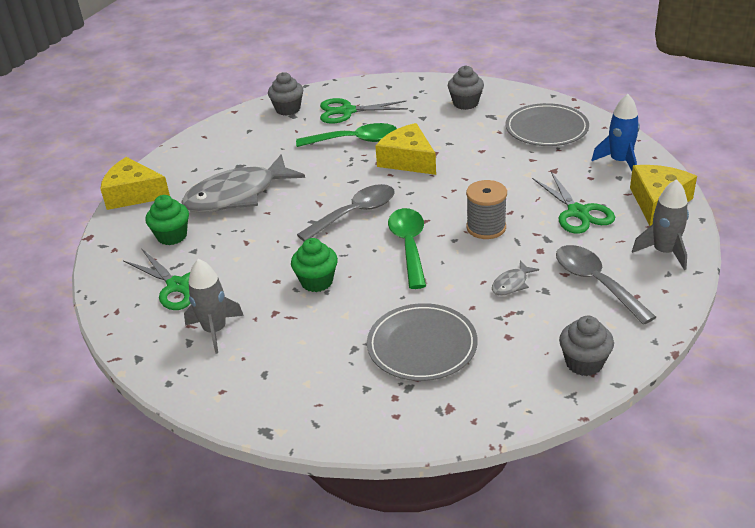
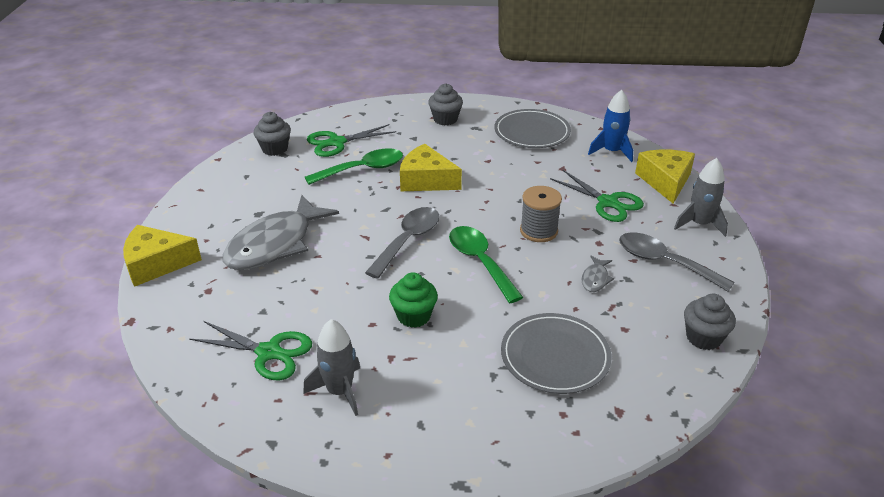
camera: 25 degrees left, 0 degrees up
(172, 236) = (229, 300): green cupcake -> none

